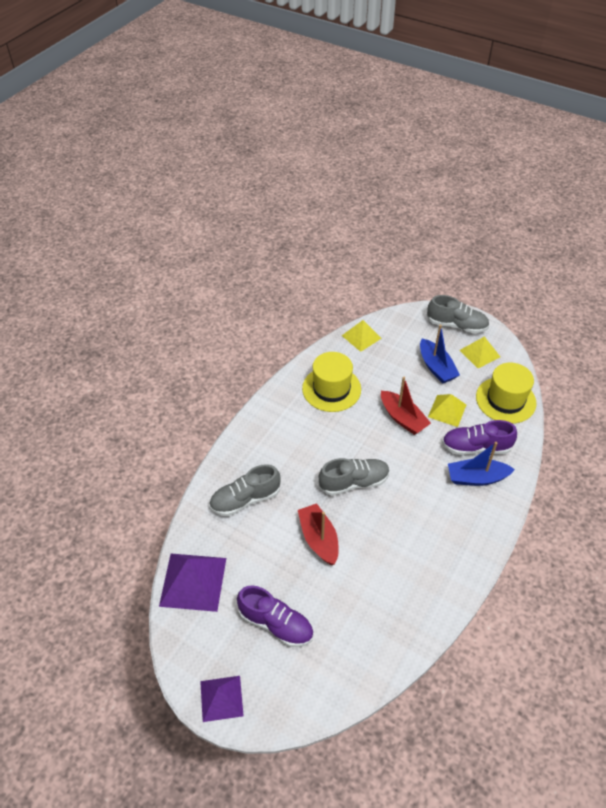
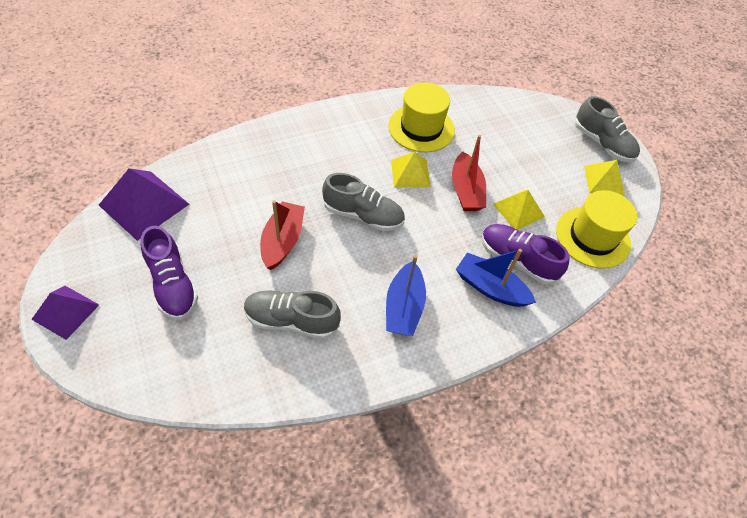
camera: 30 degrees right, 5 degrees up
(245, 499) = (253, 169): grey shoe -> grey shoe (291, 320)
(361, 337) = (493, 102): yellow pyramid -> yellow pyramid (410, 173)
(436, 367) = (544, 167): blue boat -> blue boat (403, 307)

